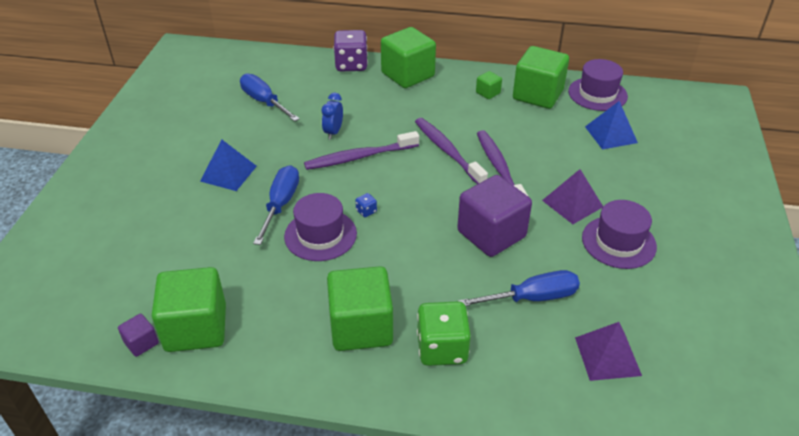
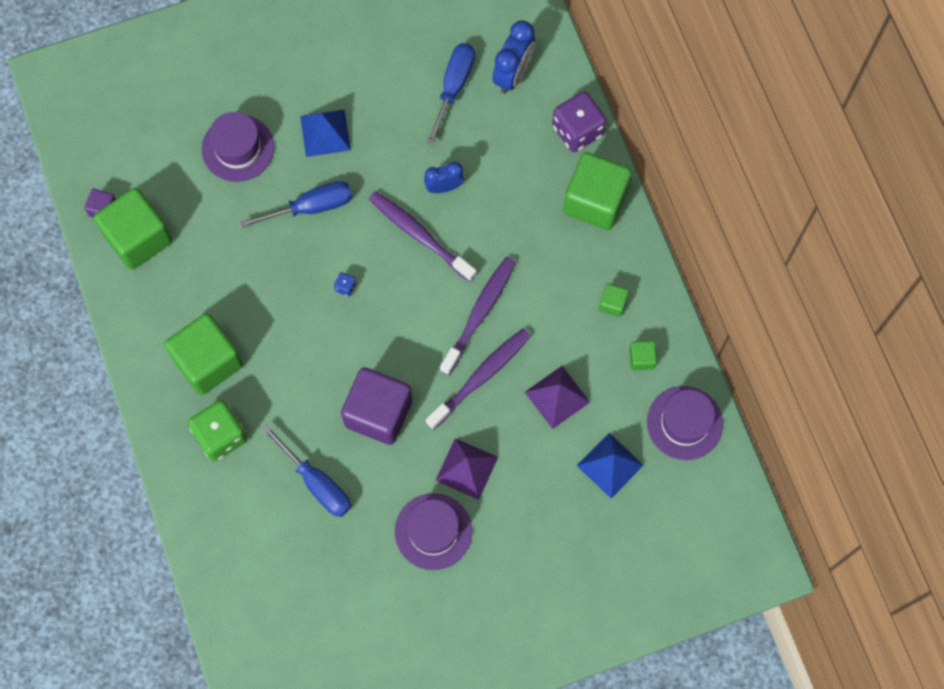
camera: 60 degrees right, 30 degrees up
(284, 75) = (513, 74): none -> blue clock
(320, 235) = (292, 266): purple hat -> purple hat (238, 148)
(537, 95) = (641, 359): green cube -> green cube, size x0.45
(607, 356) = (284, 569): purple pyramid -> purple pyramid (557, 397)

